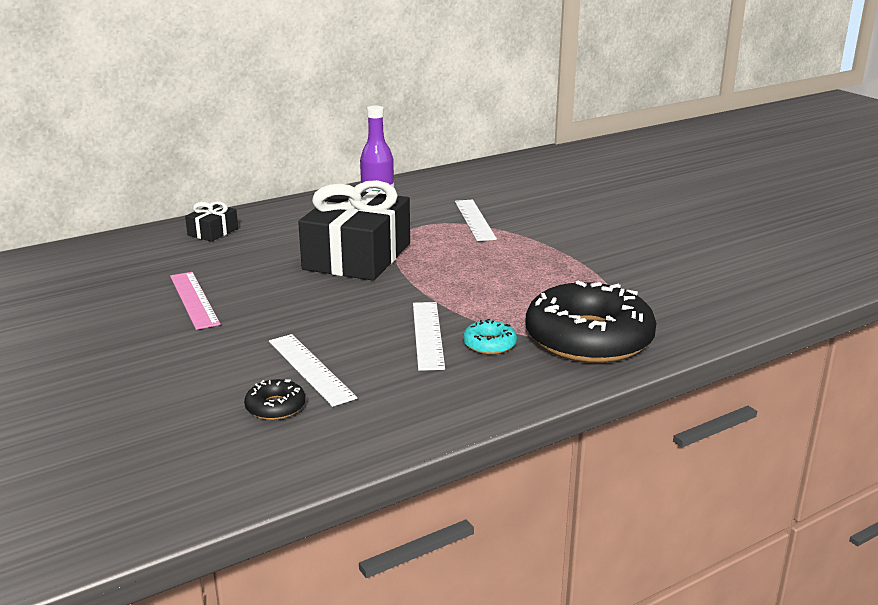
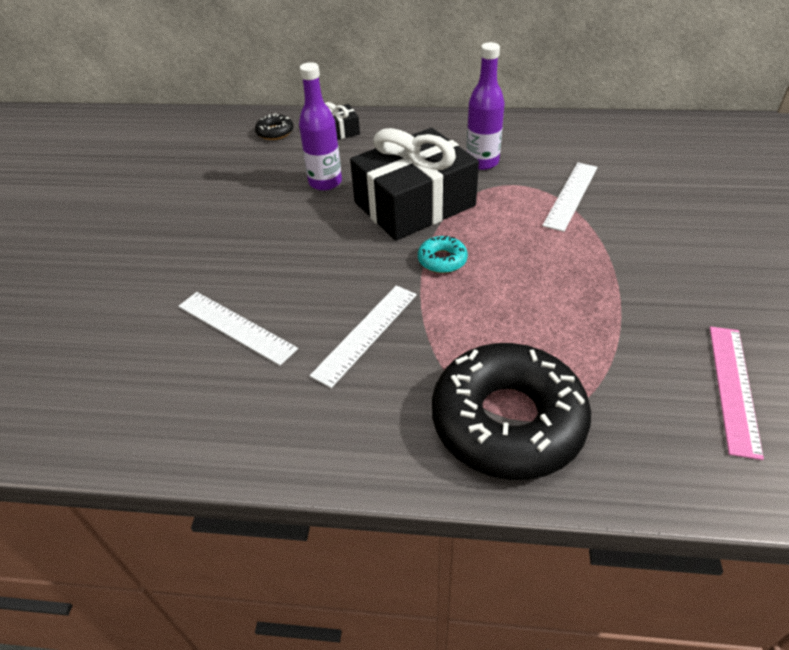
camera: 40 degrees right, 20 degrees up
(194, 299) = (246, 205): pink ruler -> pink ruler (733, 388)
(253, 265) = (325, 182): none -> purple bottle
(275, 407) = (167, 359): black donut -> black donut (275, 132)
(310, 369) = (236, 327): white ruler -> white ruler turned 60 degrees counterclockwise
(489, 344) = (404, 375): turquoise donut -> turquoise donut (442, 260)

